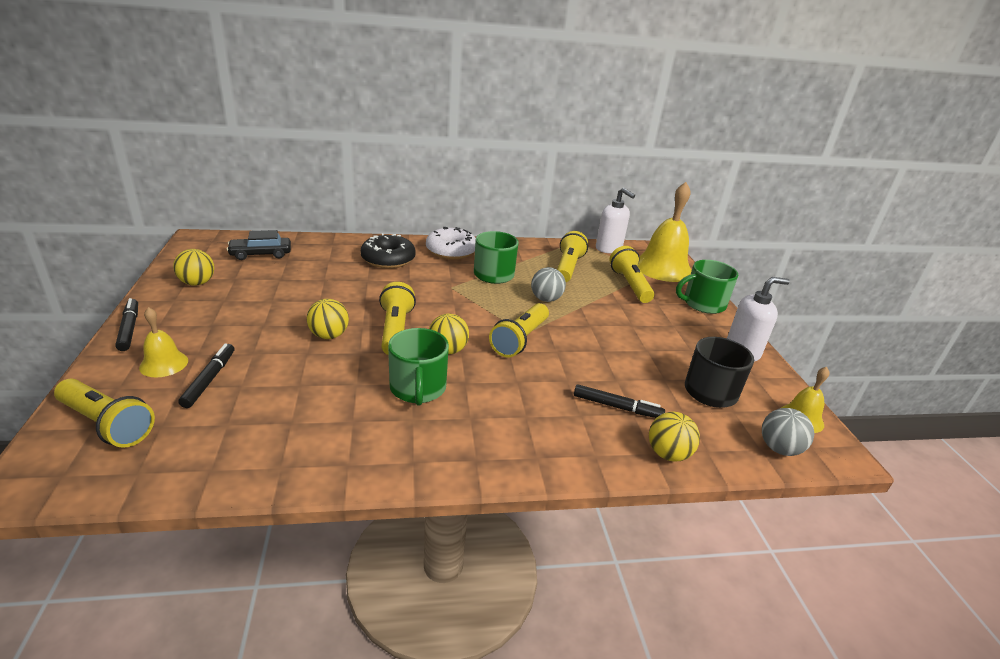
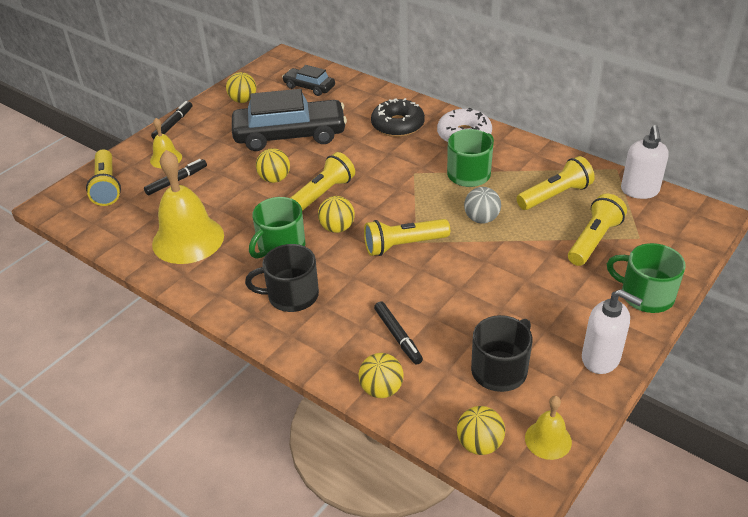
camera: 50 degrees right, 10 degrees up
(294, 295) = (290, 135): none -> black car
(488, 423) = (291, 295): none -> black mug
(662, 268) = (669, 237): yellow bell -> yellow bell (188, 239)
(779, 448) = (479, 444): grey ball -> yellow ball

